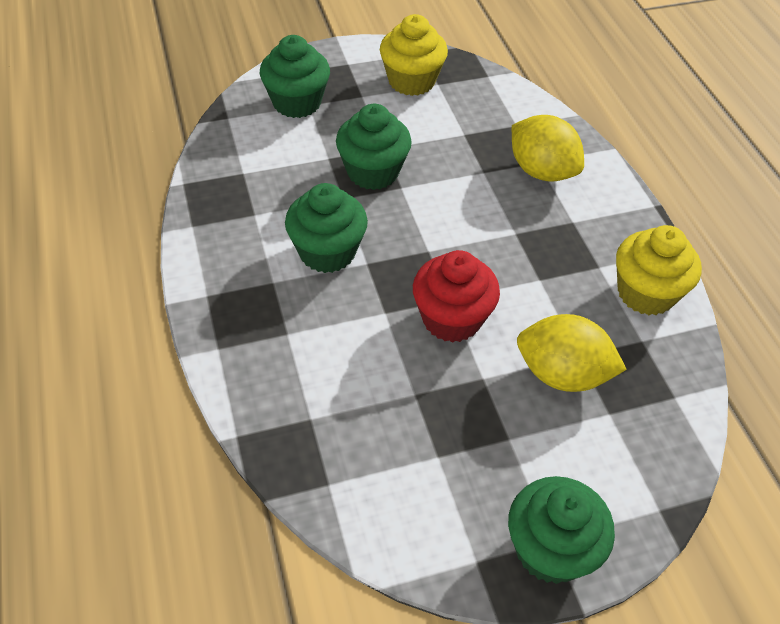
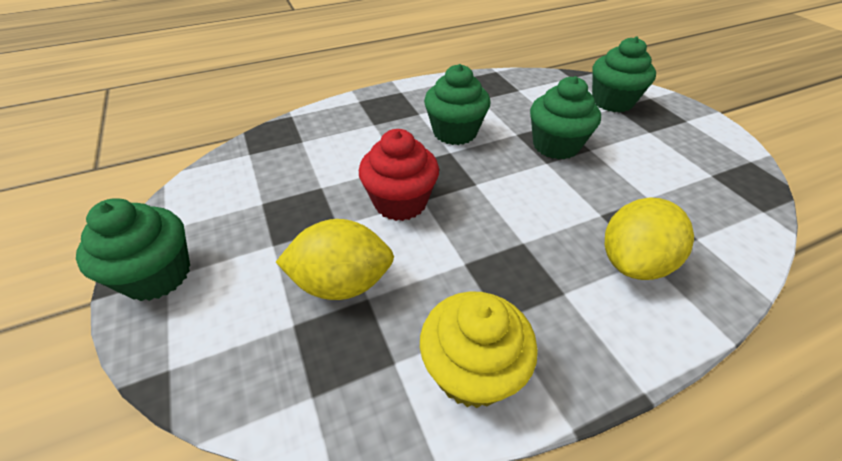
camera: 85 degrees right, 5 degrees down
(411, 81) = (698, 157): yellow cupcake -> none
(562, 374) = (342, 283): yellow lemon -> yellow lemon turned 75 degrees clockwise

